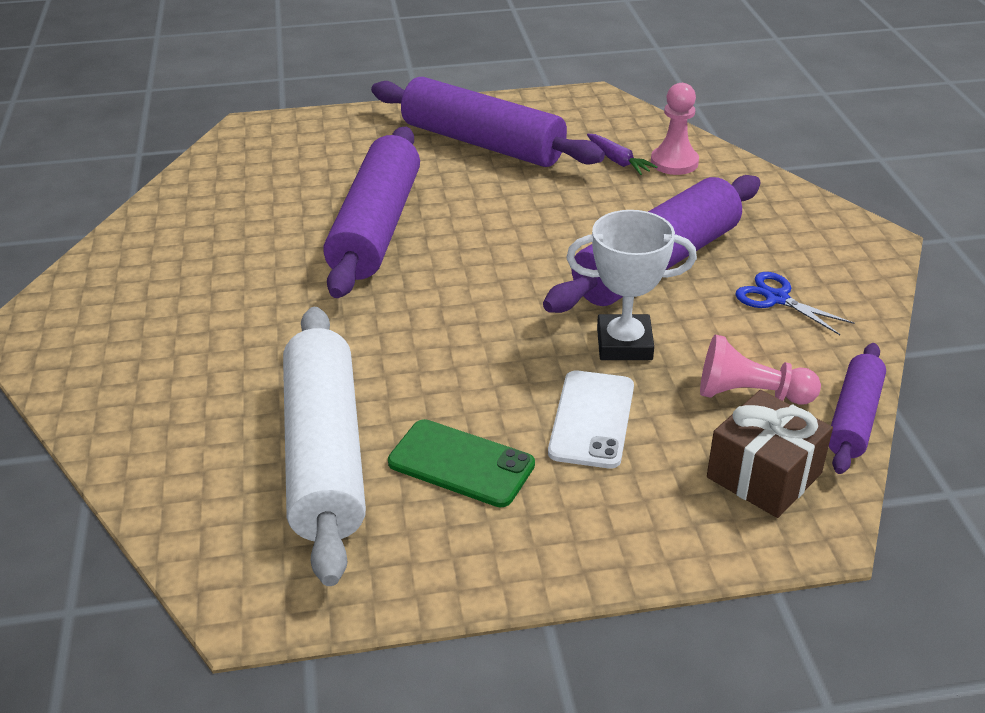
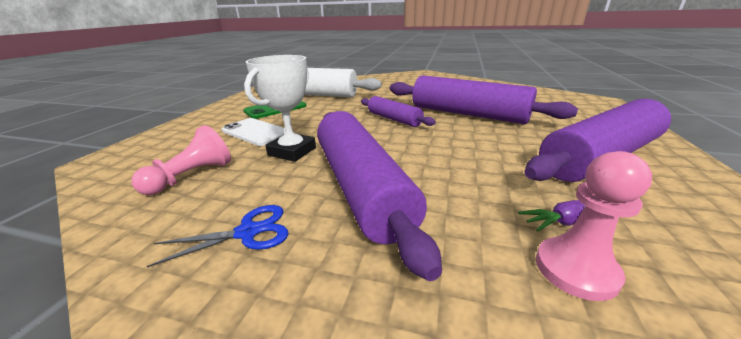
camera: 115 degrees right, 10 degrees down
(764, 475) = (146, 160): brown gift -> none
(853, 418) = (101, 208): purple rolling pin -> purple rolling pin (394, 119)

